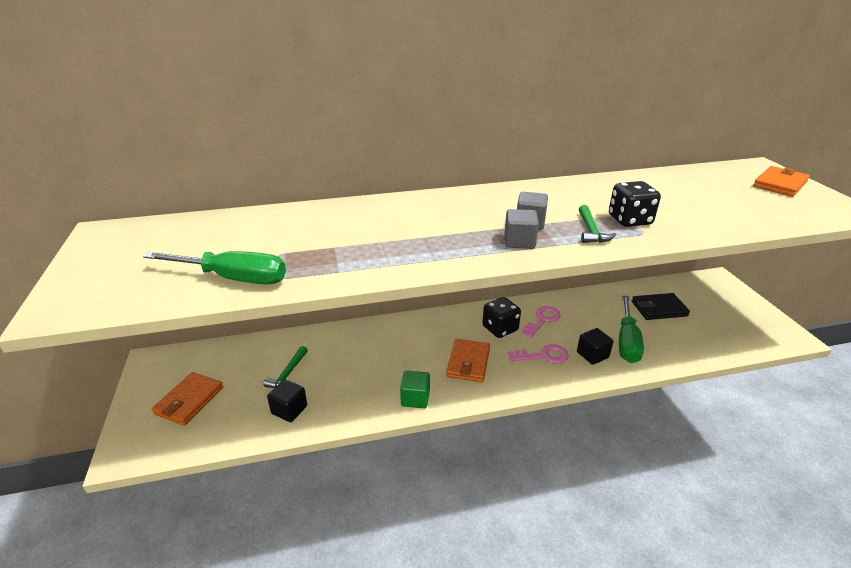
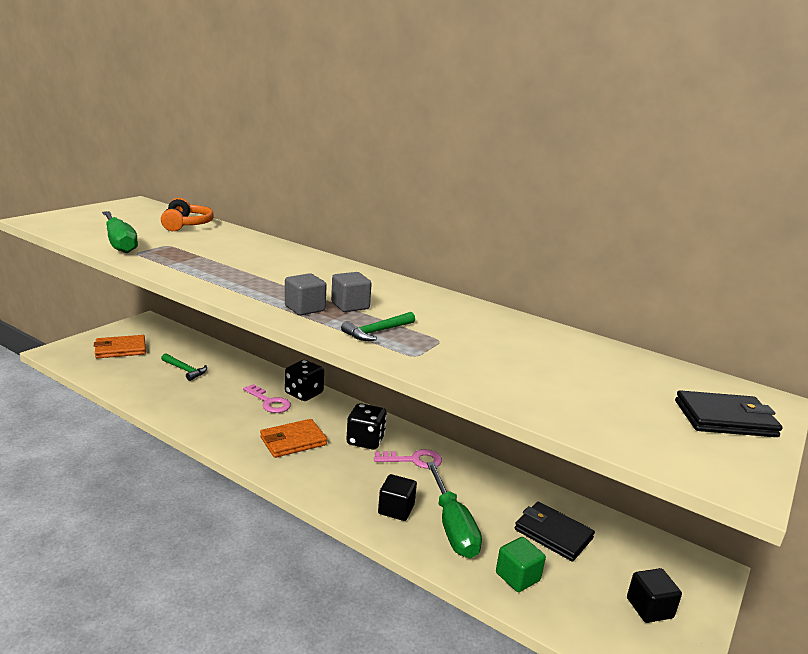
camera: 45 degrees right, 10 degrees down
(228, 227) = (186, 225): none -> orange headphones
(288, 374) = (185, 370): green hammer -> green hammer turned 120 degrees counterclockwise
(289, 410) = (147, 386): black cube -> black cube (649, 608)
(415, 398) = (216, 432): green cube -> green cube (517, 577)
(543, 356) = (355, 479): pink key -> pink key (269, 402)
(627, 341) = (452, 526): green screwdriver -> green screwdriver turned 75 degrees counterclockwise
(629, 220) = (433, 345): black dice -> black dice (304, 393)
(780, 184) = (725, 419): orange wallet -> black wallet

